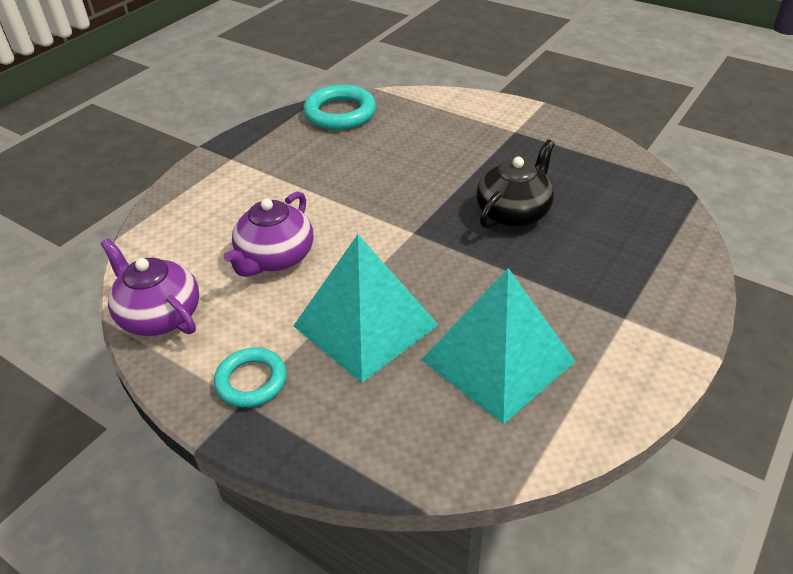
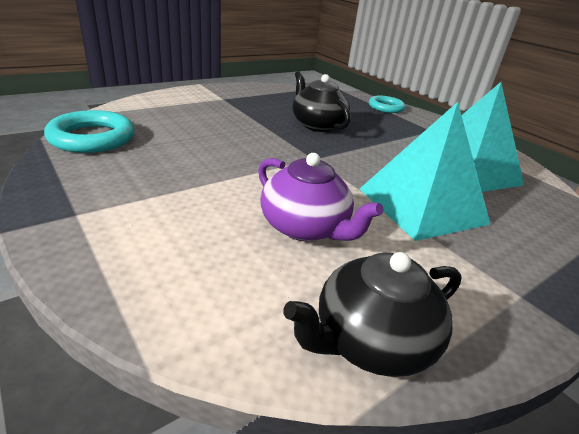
camera: 75 degrees left, 10 degrees down
(159, 315) = (370, 340): purple teapot -> black teapot
(251, 381) = (492, 283): turquoise ring -> turquoise ring (386, 107)

